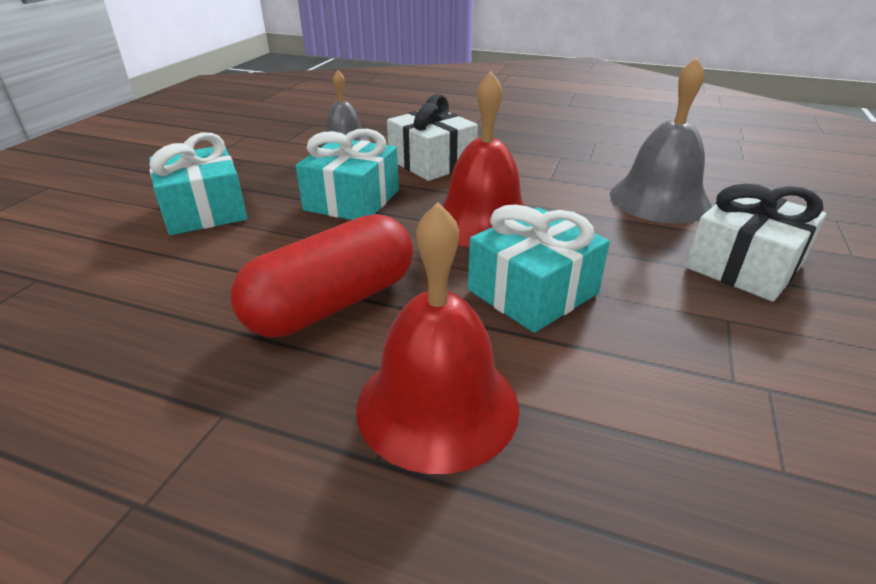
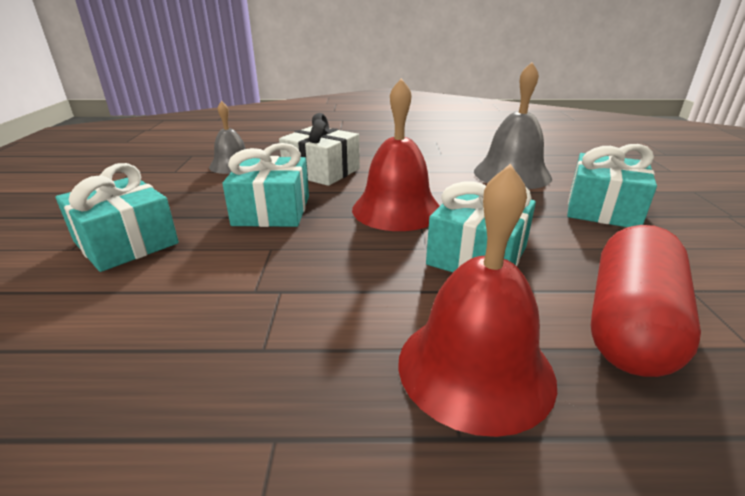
camera: 20 degrees left, 5 degrees down
(332, 304) = (316, 301): red capsule -> red capsule (629, 323)
(744, 265) = (602, 209): white gift -> turquoise gift

